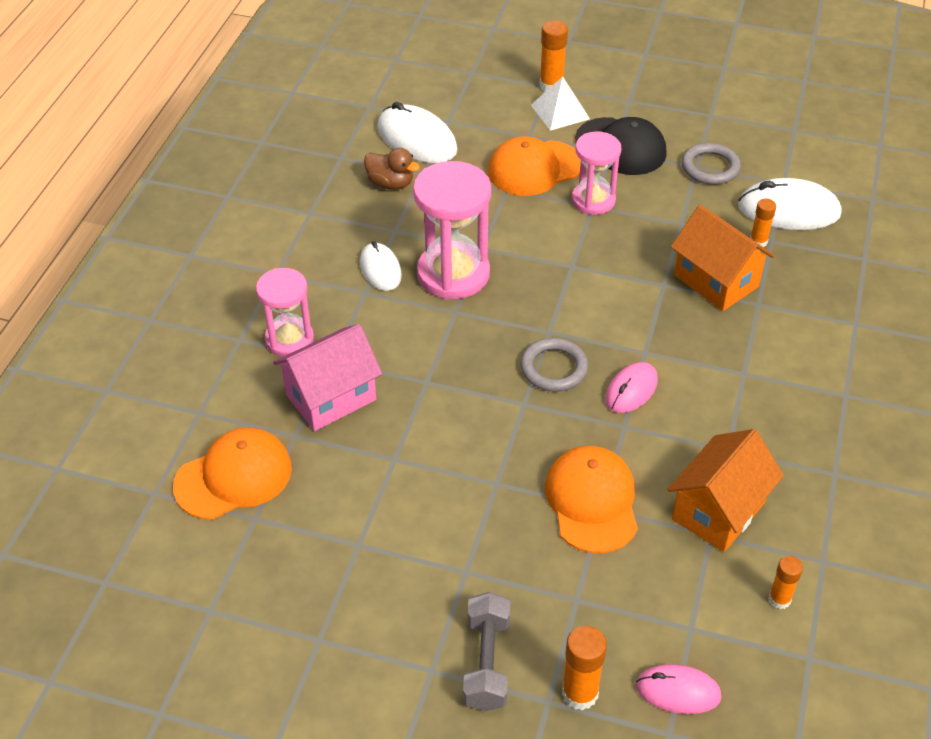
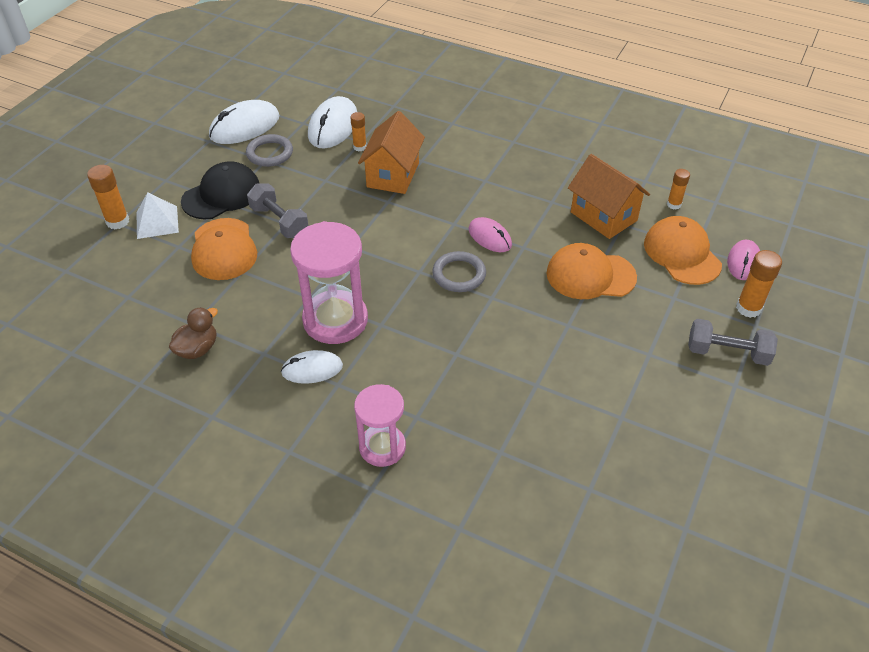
camera: 80 degrees left, 0 degrees up
(233, 477) = (542, 503): orange cap -> orange cap (682, 254)
(331, 397) = (461, 421): pink house -> none
(417, 139) = (143, 322): white mouse -> white mouse (244, 127)
(593, 200) = (279, 221): pink hourglass -> grey dumbbell
(716, 281) = (393, 175): orange house -> orange house turned 45 degrees counterclockwise

